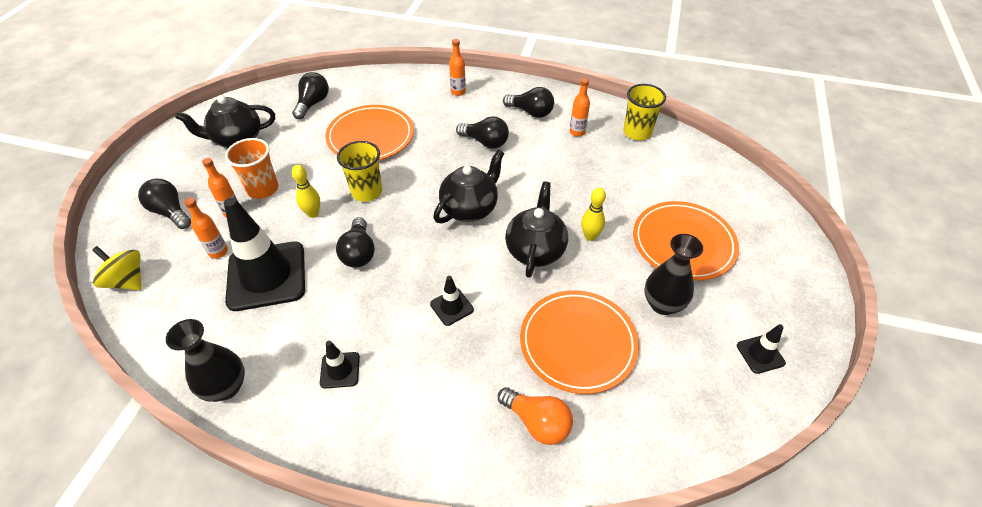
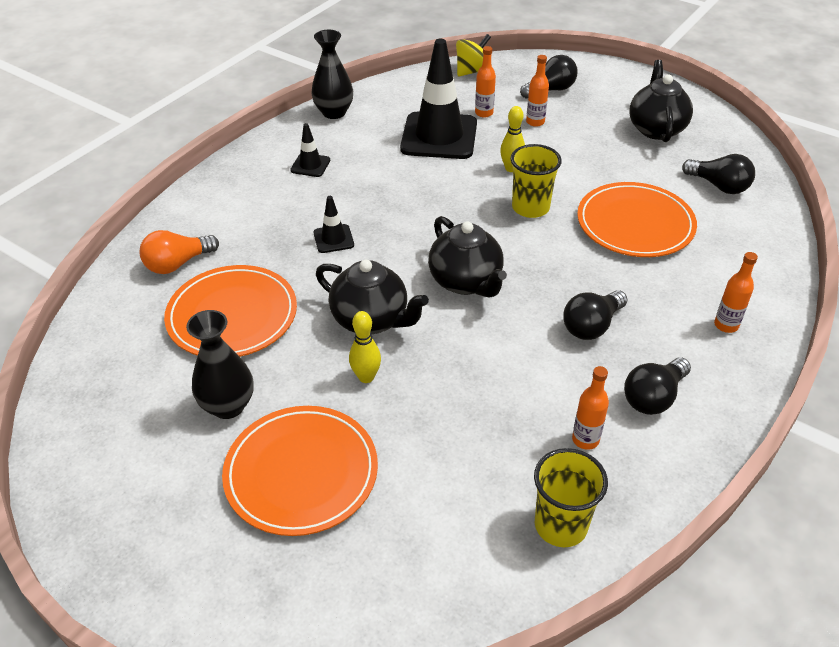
camera: 110 degrees right, 5 degrees down
(263, 189) = (563, 141): orange cup -> none
(359, 252) = (439, 191): black light bulb -> none
(760, 354) = (106, 467): black traffic cone -> none

